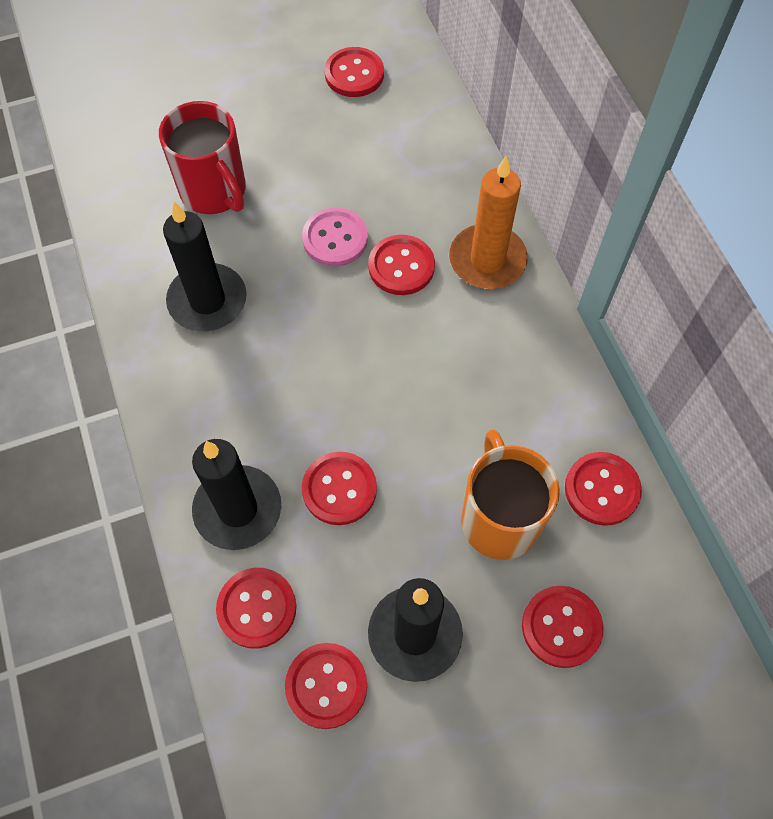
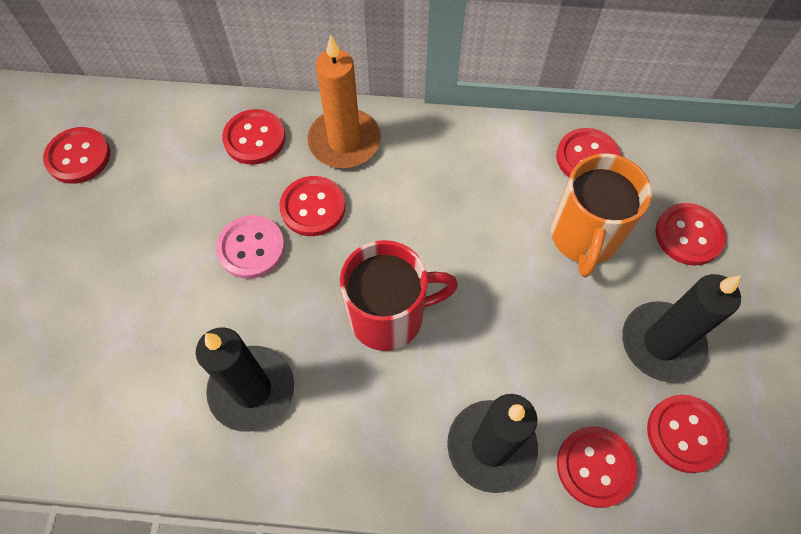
camera: 65 degrees left, 0 degrees up
(214, 191) = (127, 334): red mug -> red mug (389, 316)
(339, 489) = (508, 349): red button -> red button (254, 138)
(499, 518) = (584, 237): orange mug -> orange mug turned 90 degrees counterclockwise

